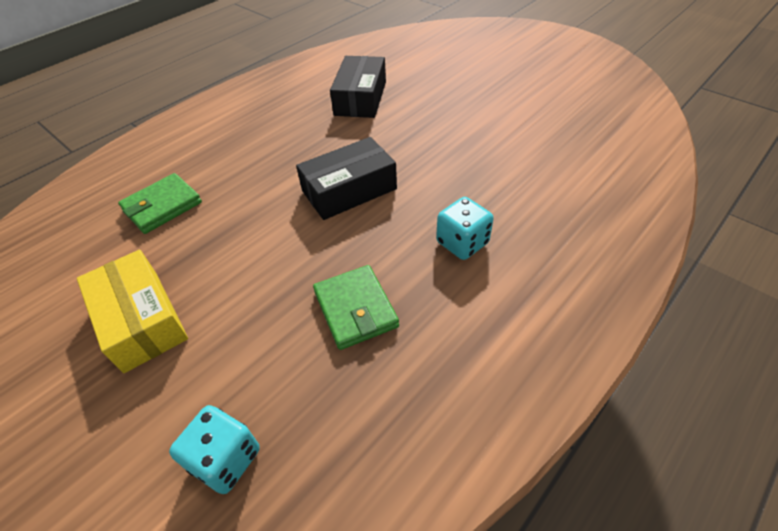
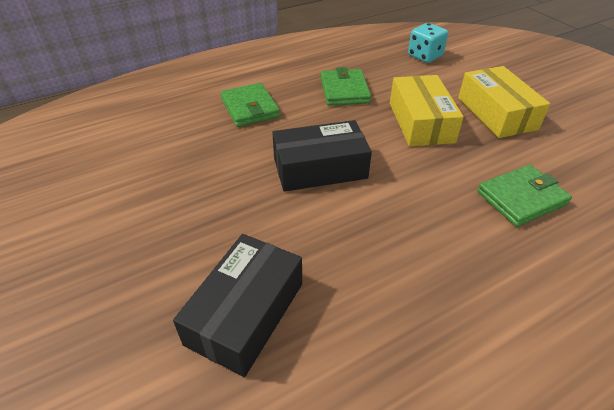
camera: 165 degrees left, 5 degrees down
(247, 276) = (421, 122): none -> yellow box
(462, 243) = (250, 108): turquoise dice -> green wallet

